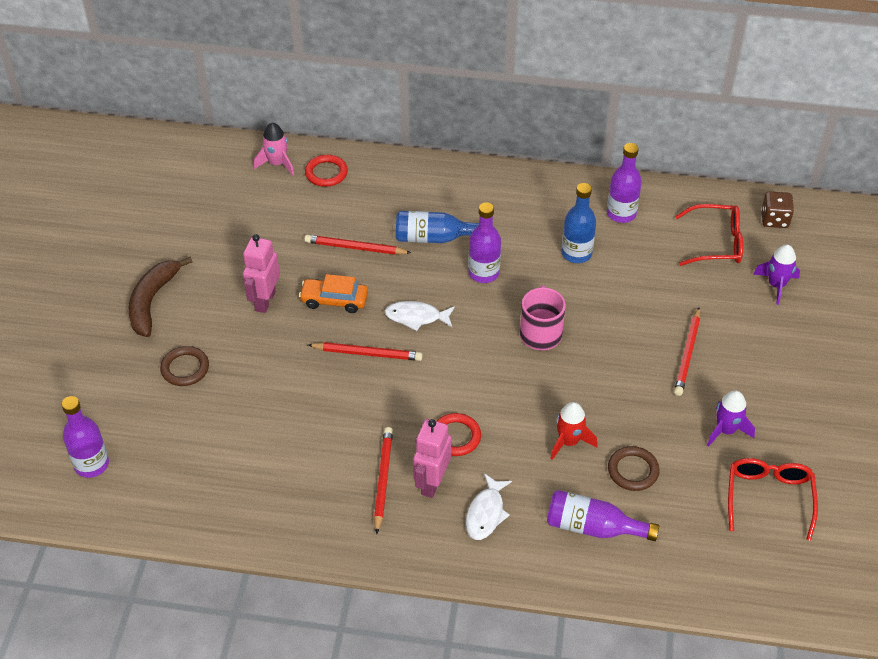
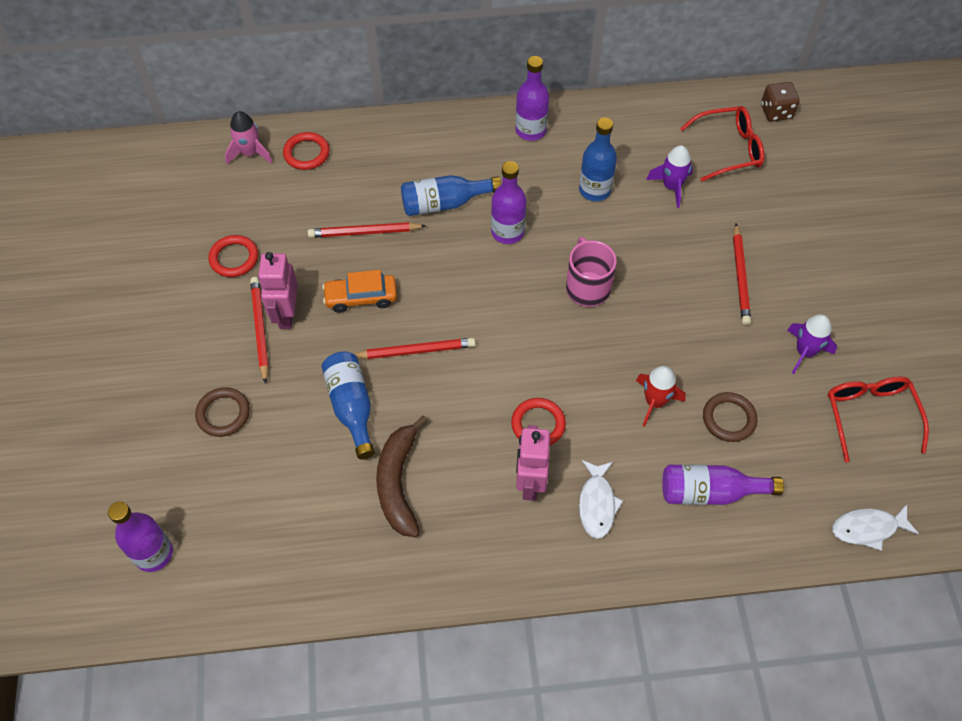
camera: 15 degrees left, 10 degrees up
(152, 301) = (162, 342): brown banana -> brown banana (398, 482)
(235, 246) = (234, 258): none -> red ring
(296, 387) = (351, 407): none -> blue bottle
(383, 479) = (478, 492): red pencil -> red pencil (260, 329)
(416, 317) = (454, 297): white fish -> white fish (867, 528)
(621, 213) = (625, 136): purple bottle -> purple bottle (530, 130)
(776, 285) = (801, 182): purple rocket -> purple rocket (671, 187)

